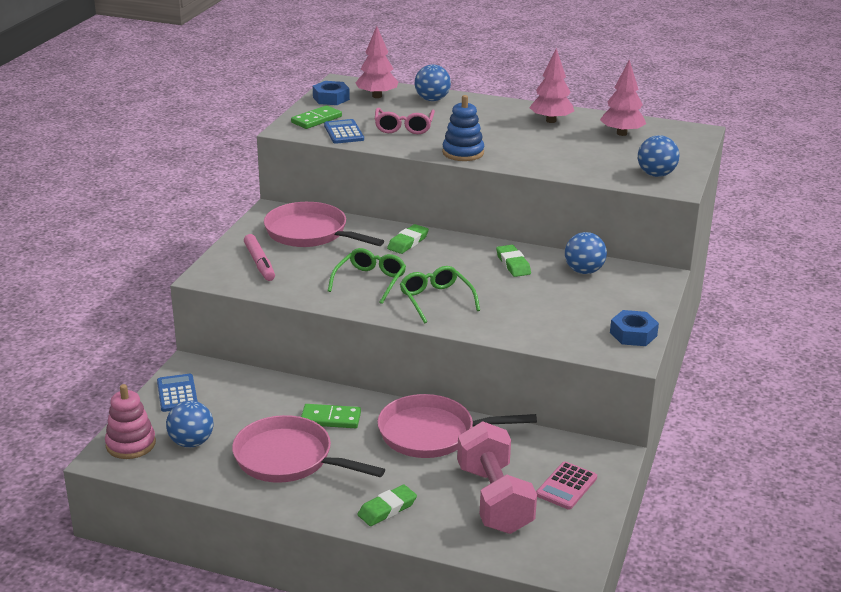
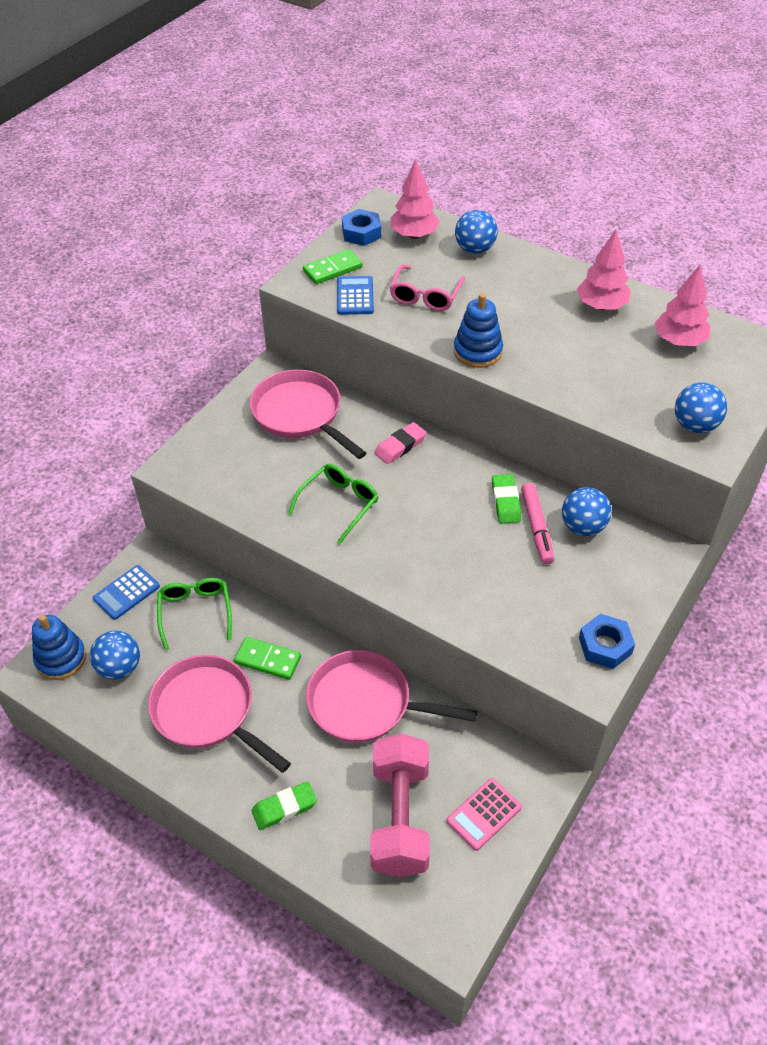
camera: 15 degrees right, 20 degrees up
(131, 444) = (61, 658): pink stacking toy -> blue stacking toy
(177, 393) = (126, 593): blue calculator -> blue calculator turned 135 degrees counterclockwise
(259, 263) = (231, 455): pink marker -> pink marker (536, 527)
(408, 242) = (400, 446): green eraser -> pink eraser
(436, 300) = (400, 547): green glasses -> green glasses (195, 612)

